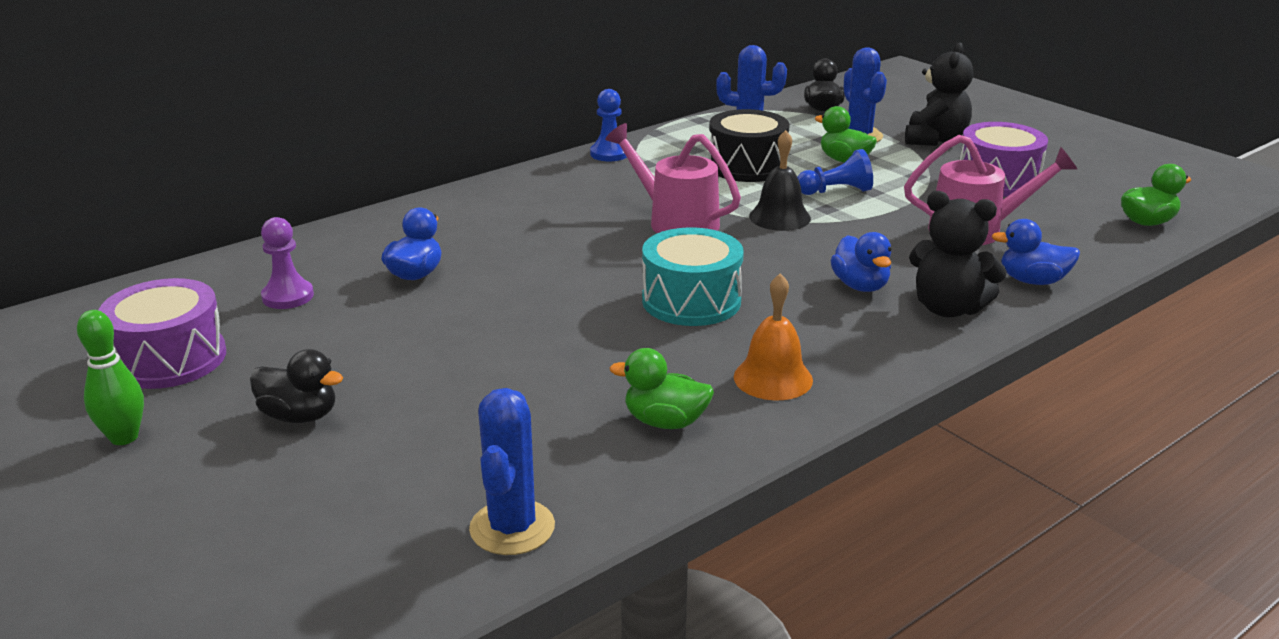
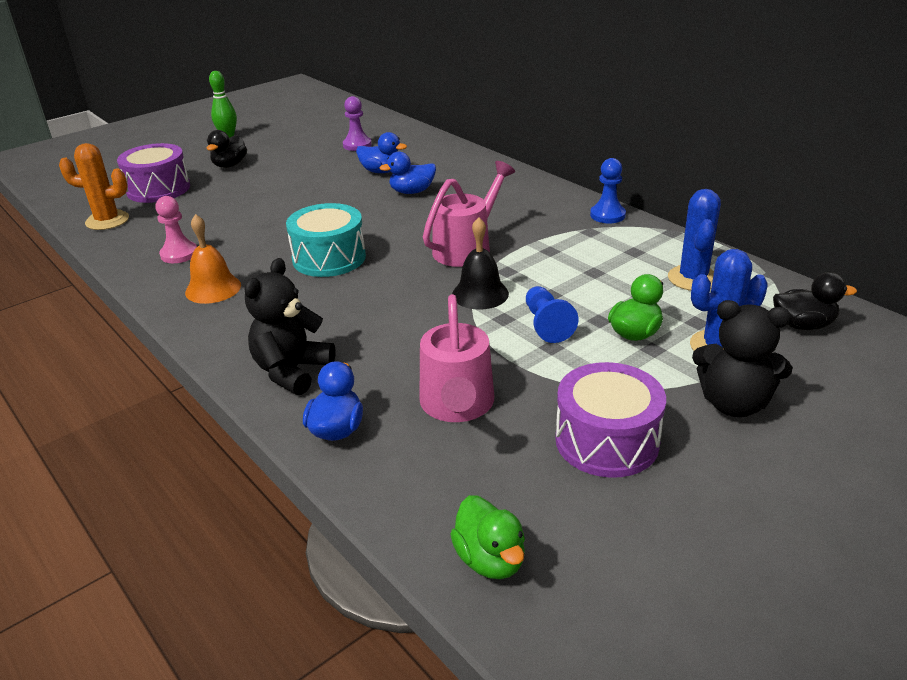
camera: 90 degrees right, 5 degrees up
(170, 359) = (295, 132): purple drum -> purple drum (158, 189)
(512, 528) = (107, 221): blue cactus -> orange cactus
(665, 422) = (179, 254): green duck -> pink pawn
(747, 166) = (599, 278): black drum -> none
(860, 286) = (341, 329): blue duck -> blue duck (412, 192)

